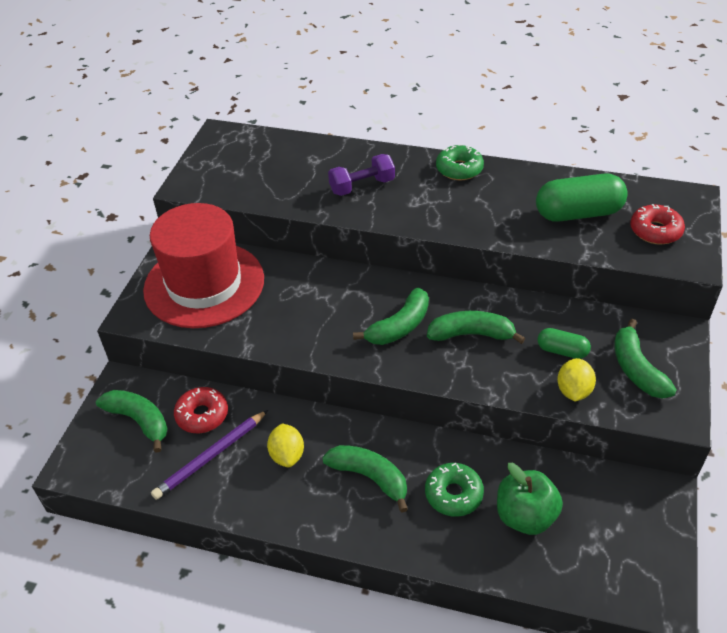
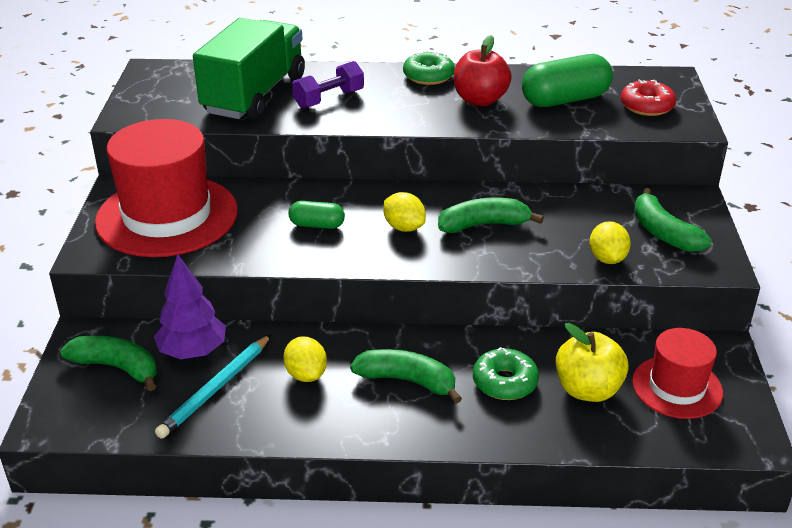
camera: 15 degrees left, 10 degrees down
(202, 415) = (193, 352): red donut -> purple tree
(211, 456) = (216, 388): purple pencil -> turquoise pencil
(299, 173) = (254, 95): none -> green truck
(399, 326) = (404, 227): green banana -> yellow lemon
(498, 204) = (480, 100): none -> red apple
(525, 516) = (587, 390): green apple -> yellow apple
(562, 351) = (583, 227): green capsule -> green capsule (317, 225)
(608, 528) = (677, 387): none -> red hat

